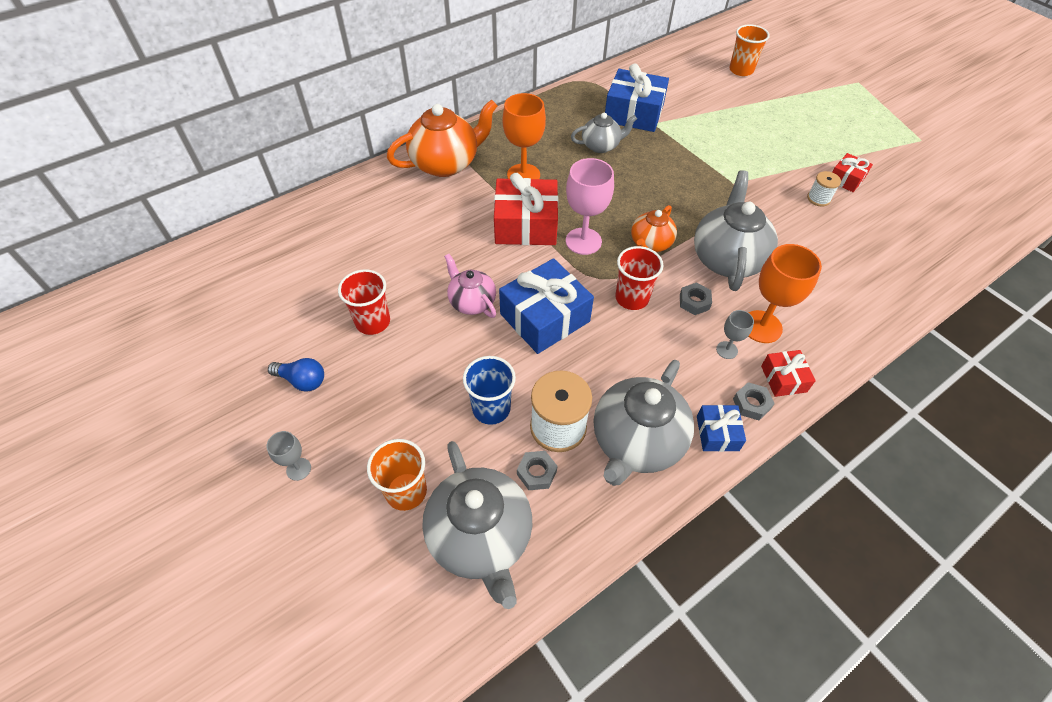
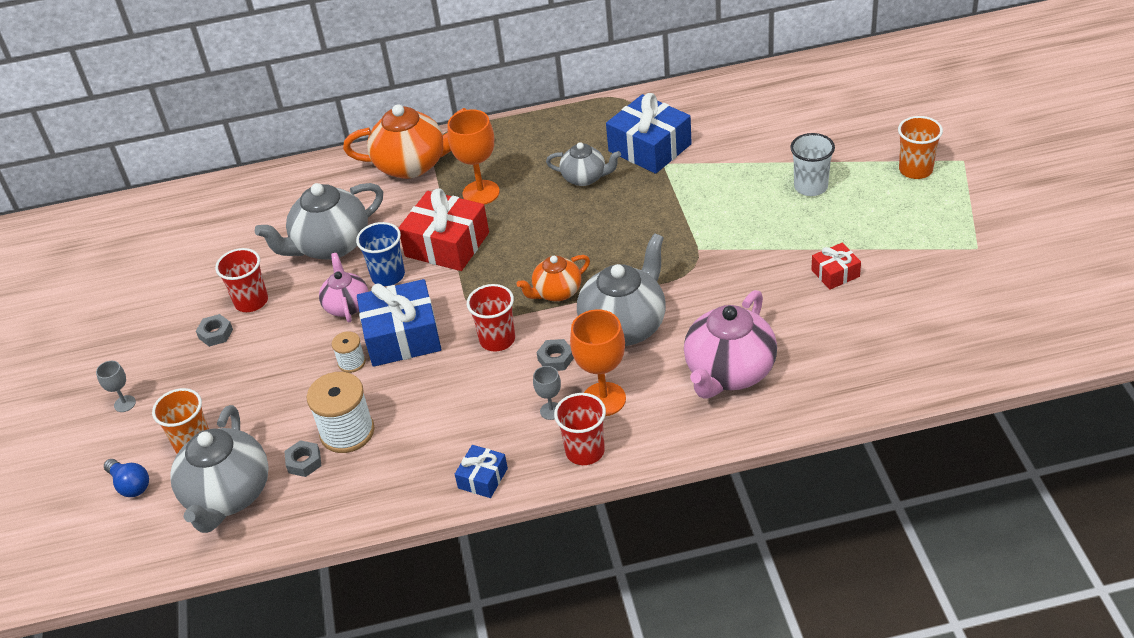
camera: 30 degrees right, 10 degrees down
(302, 380) = (166, 336): blue light bulb -> blue light bulb (130, 485)
(491, 408) = (302, 401): blue cup -> blue cup (388, 275)
(583, 241) = (491, 274): pink goblet -> none
(636, 442) = (405, 463): grey teapot -> grey teapot (331, 245)
(741, 70) = (822, 118): orange cup -> orange cup (915, 170)
(751, 404) = (535, 463): grey nut -> grey nut (216, 334)
(774, 119) = (810, 187): none -> white cup
(783, 379) = (585, 451): red gift -> red cup
(818, 199) = (782, 287): white spool -> white spool (352, 362)
(838, 276) = (729, 372): none -> pink teapot

